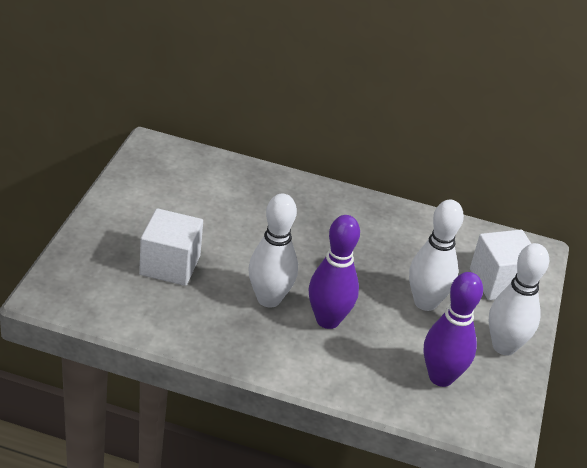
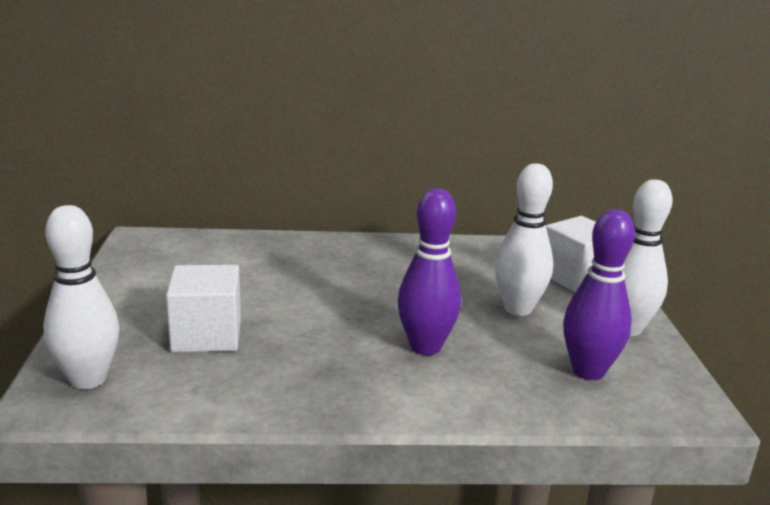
camera: 15 degrees left, 15 degrees down
(269, 299) = (345, 342): white bowling pin -> white bowling pin (88, 379)

